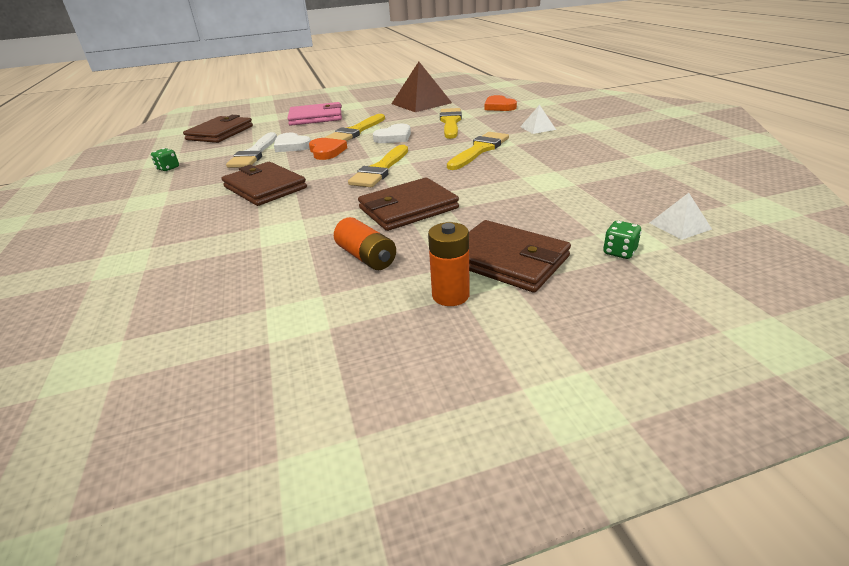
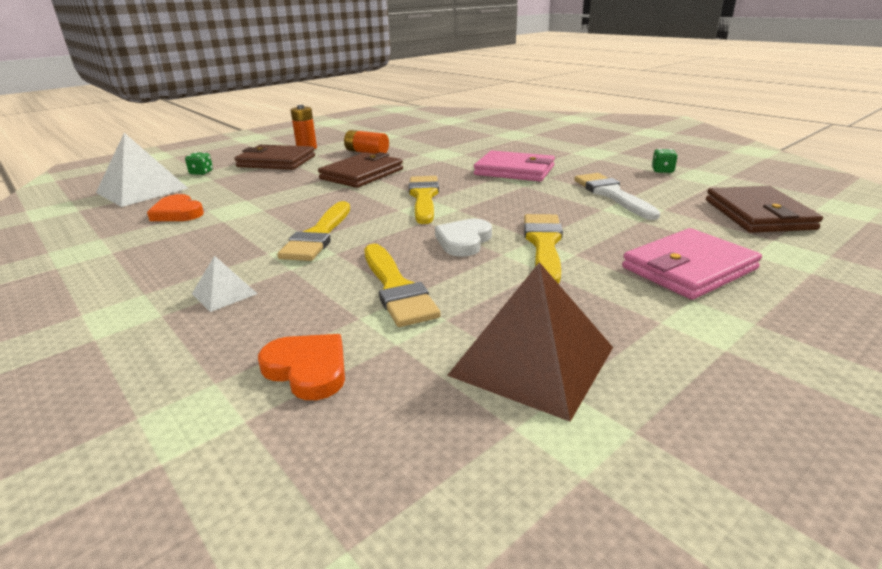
camera: 155 degrees right, 5 degrees down
(265, 187) = (514, 170): brown wallet -> pink wallet
(292, 146) = (590, 209): white heart -> none
(326, 151) = (525, 208): orange heart -> orange heart (178, 213)
(679, 226) = (142, 190): white pyramid -> white pyramid, size x2.07

